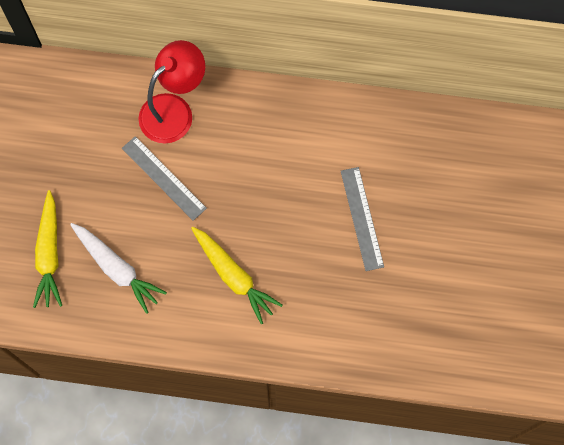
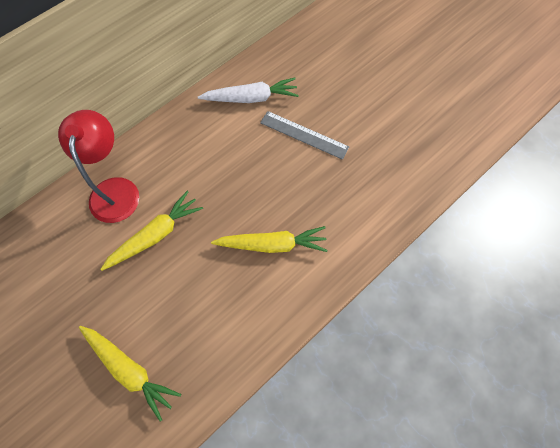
camera: 50 degrees left, 5 degrees down
(117, 268) = (190, 324): white carrot -> white carrot (251, 98)
(164, 178) = (155, 235): grey ruler -> yellow carrot

